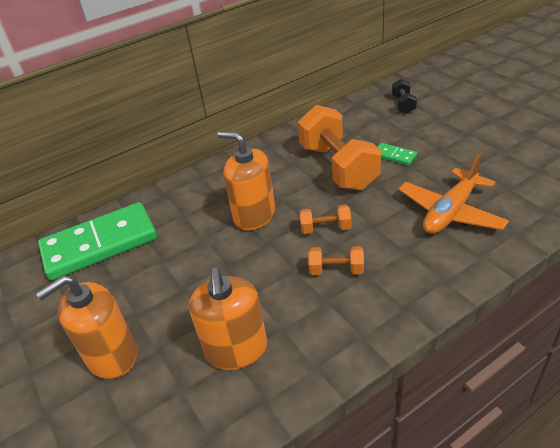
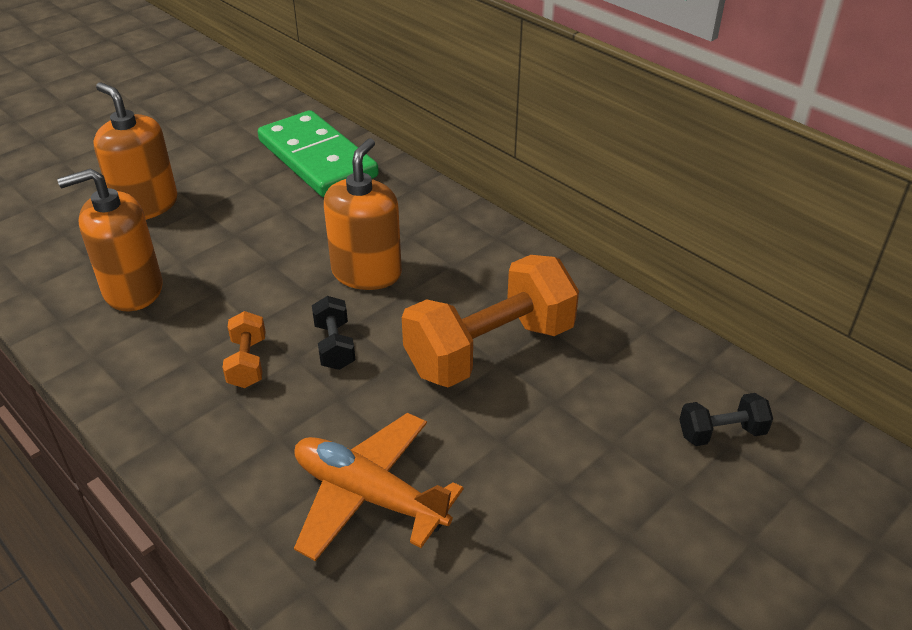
camera: 75 degrees right, 0 degrees up
(325, 228) = (335, 346): orange dumbbell -> black dumbbell
(394, 156) = (531, 421): green domino -> none

